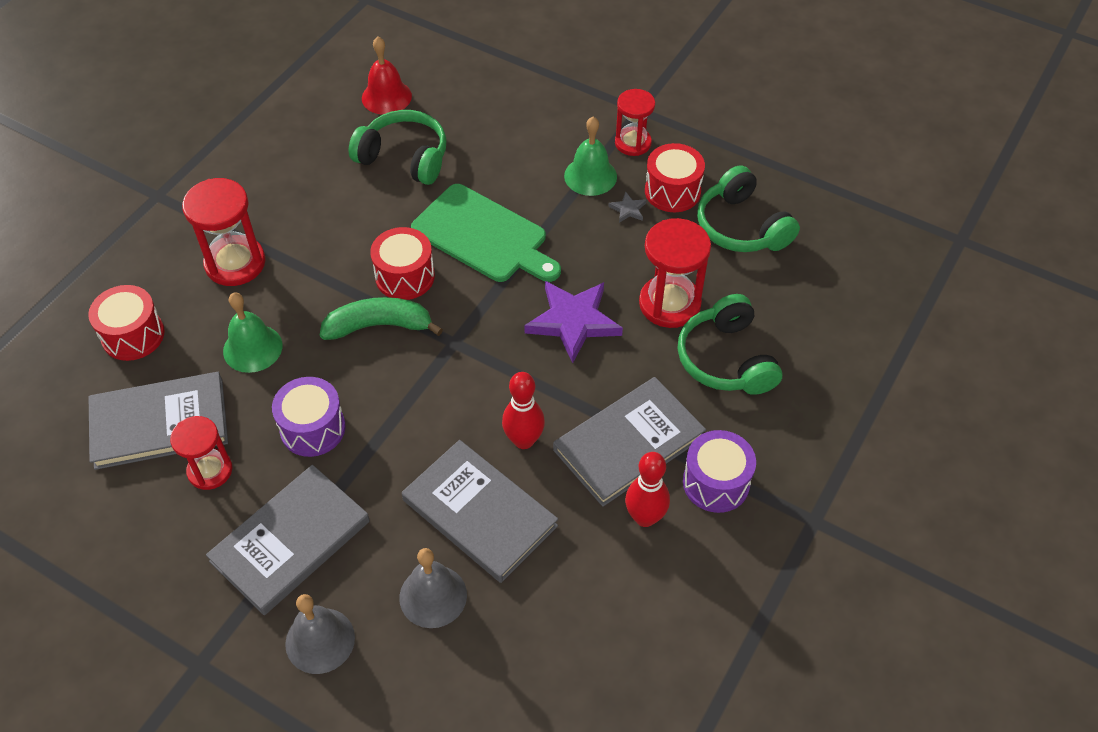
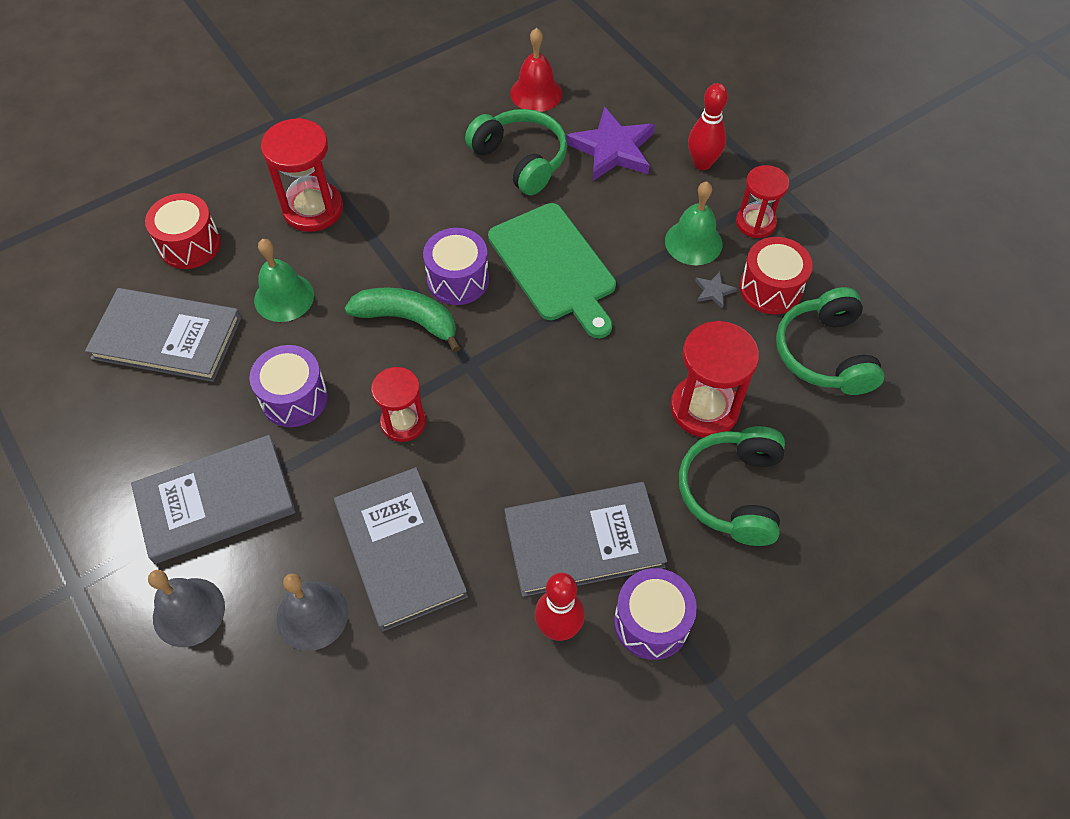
camera: 25 degrees right, 5 degrees up
(210, 470) = (184, 401): red hourglass -> red hourglass (403, 422)
(405, 276) = (458, 279): red drum -> purple drum
(524, 440) = (482, 493): red bowling pin -> red bowling pin (702, 163)
(573, 321) = (596, 389): purple star -> purple star (612, 149)

